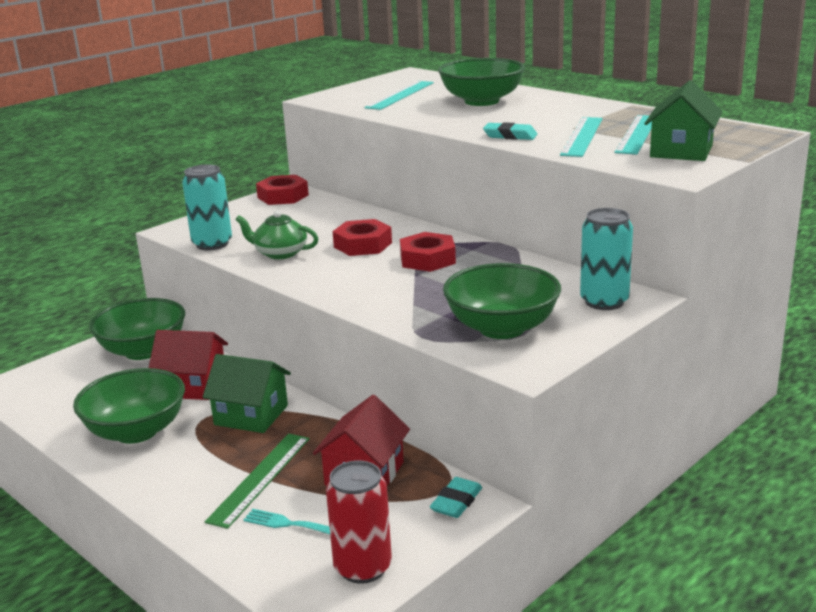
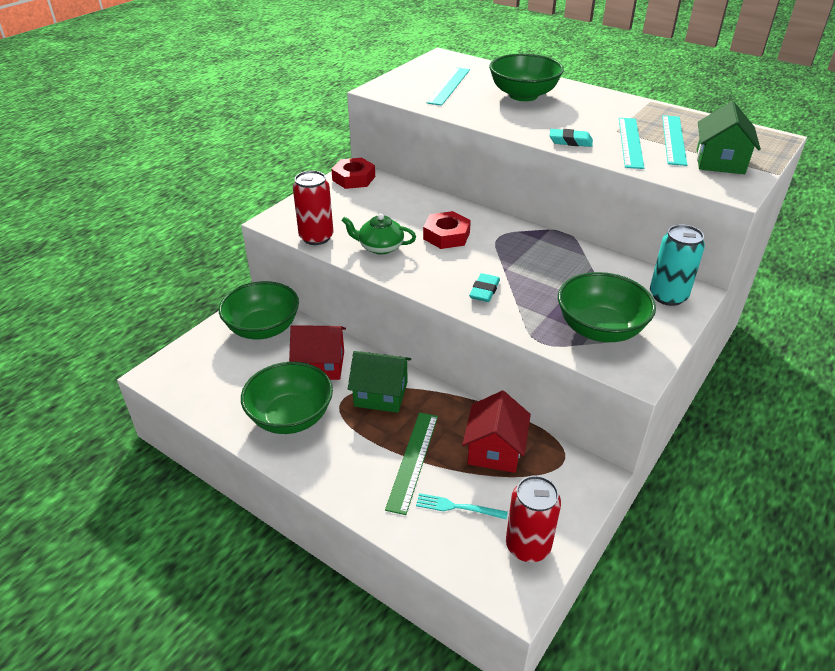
camera: 10 degrees left, 15 degrees up
(212, 244) = (316, 237): turquoise can -> red can
(427, 259) = (507, 251): red nut -> none
(456, 502) = (576, 474): turquoise eraser -> turquoise eraser (484, 291)

